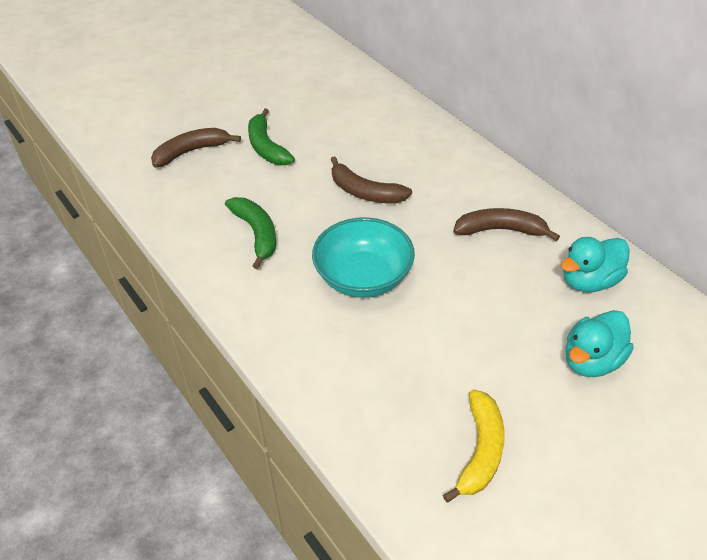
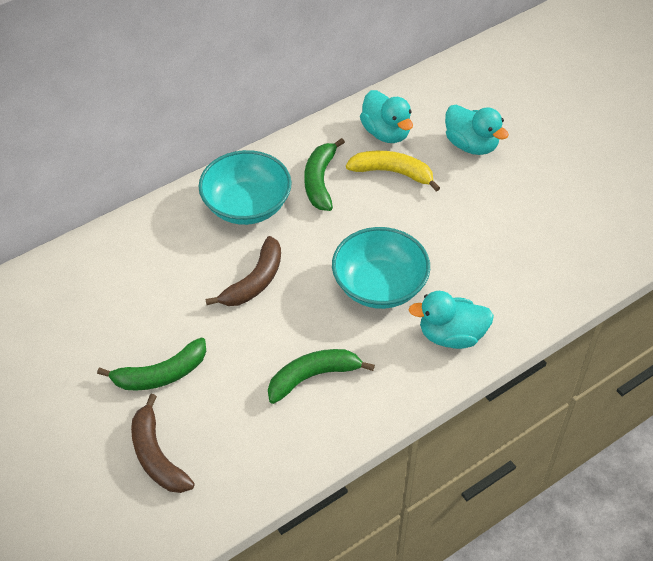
camera: 90 degrees left, 5 degrees up
(299, 334) = (451, 335): none -> turquoise duck
(457, 182) = (246, 206): none -> turquoise bowl
(480, 451) = (561, 219): yellow banana -> yellow banana (392, 172)
(501, 230) = (320, 181): brown banana -> green banana

